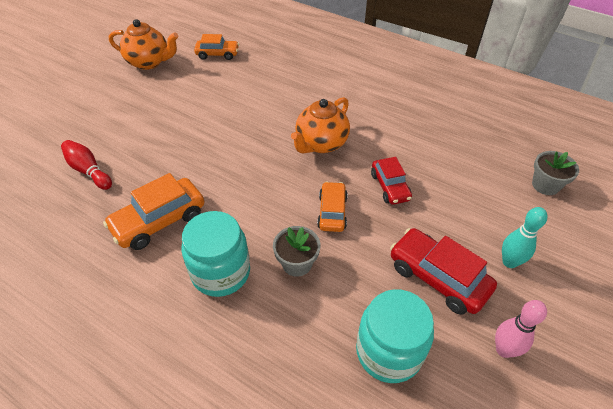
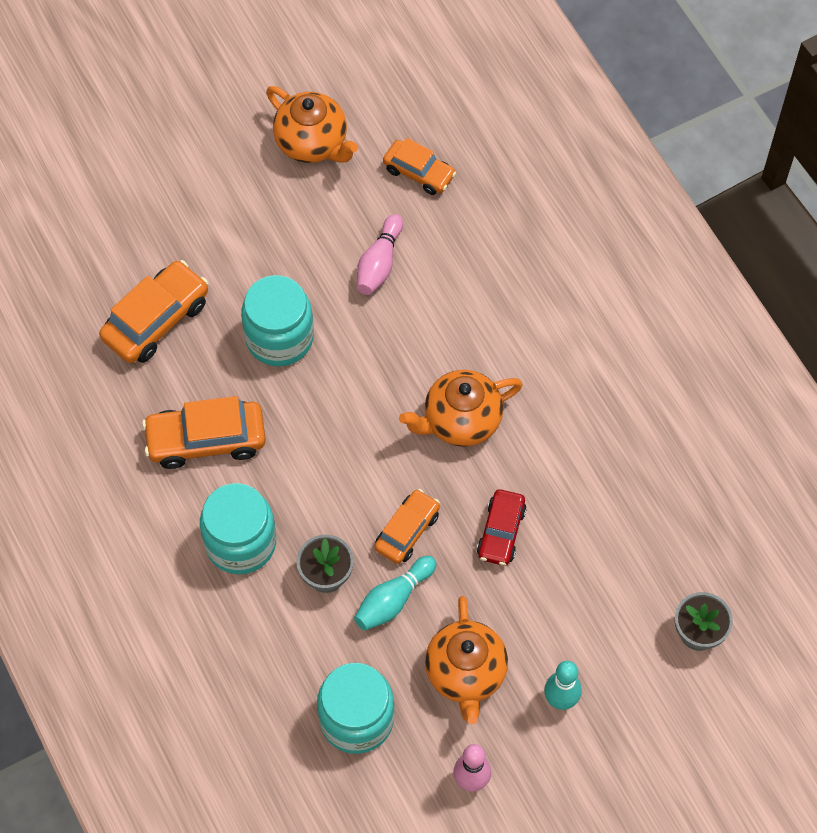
camera: 30 degrees right, 15 degrees up
(89, 171) = (156, 320): red bowling pin -> orange car
(180, 148) = (279, 338): none -> turquoise jar
(220, 95) = (379, 263): none -> pink bowling pin
(354, 256) = (393, 599): none -> turquoise bowling pin
(437, 277) = (466, 673): red car -> orange teapot

